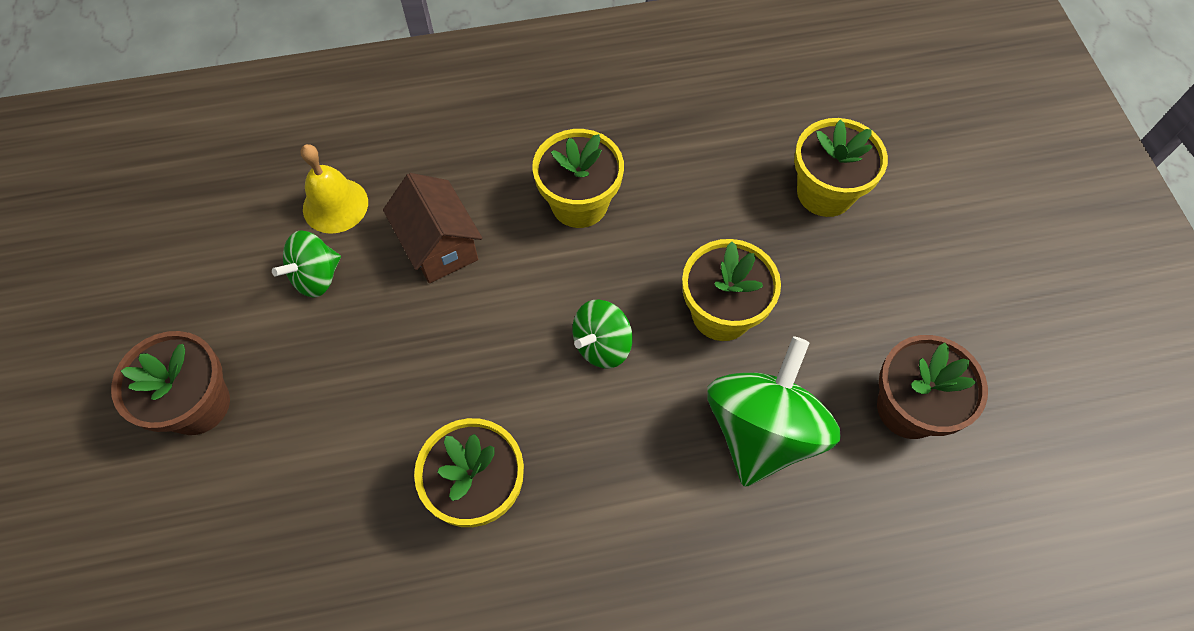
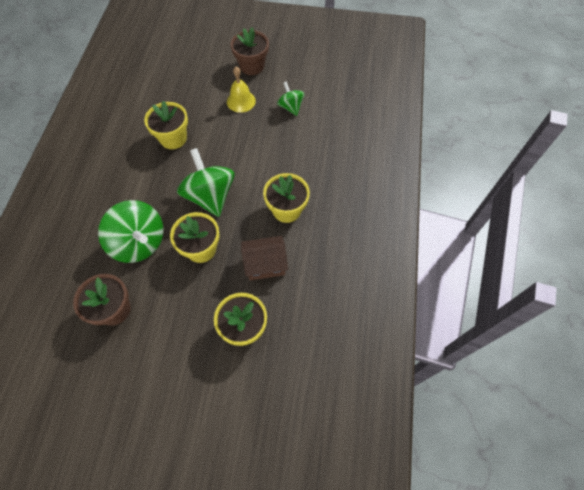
camera: 110 degrees right, 0 degrees up
(335, 205) = (324, 119): yellow bell -> yellow bell (241, 101)
(439, 246) = (287, 150): brown house -> brown house (265, 264)
(602, 345) = (210, 196): green spinning top -> green spinning top, size x1.81

